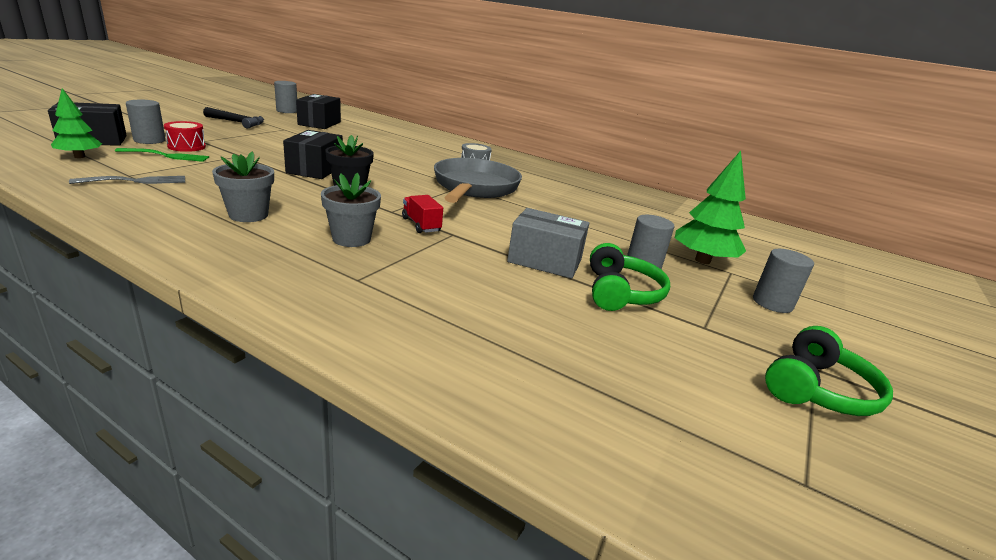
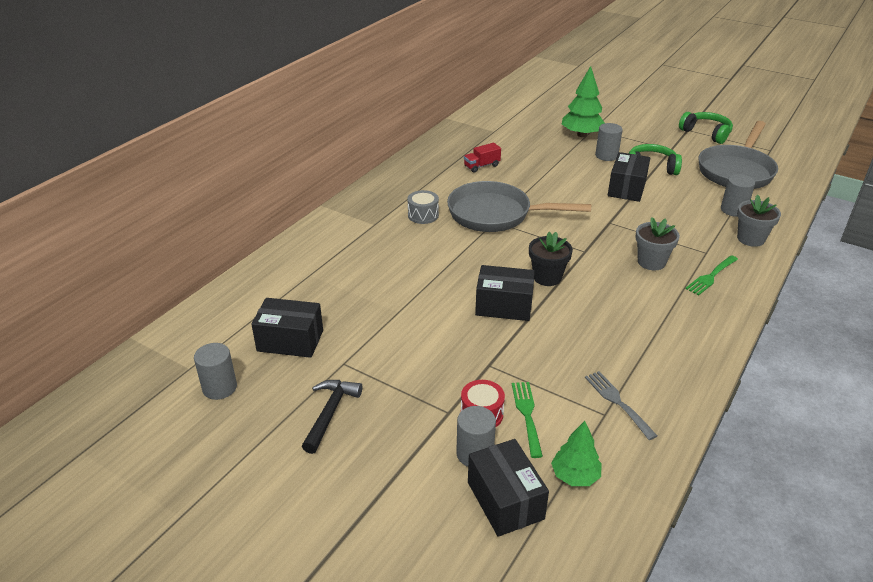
camera: 85 degrees left, 10 degrees up
(248, 215) = (645, 315): grey flower pot -> grey flower pot (750, 239)
(295, 268) = (711, 276): none -> green fork
(421, 225) = (603, 236): red truck -> red truck (481, 166)
(545, 261) = (626, 188): grey box -> black box
(649, 385) = (736, 171): none -> grey pan
(772, 303) = (627, 125): grey cylinder -> grey cylinder (733, 210)

